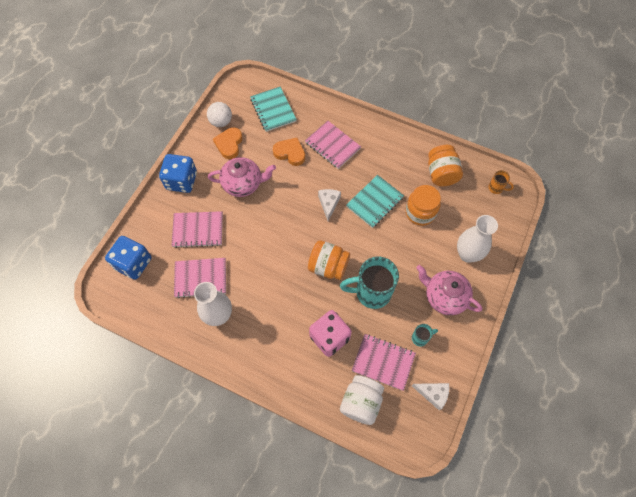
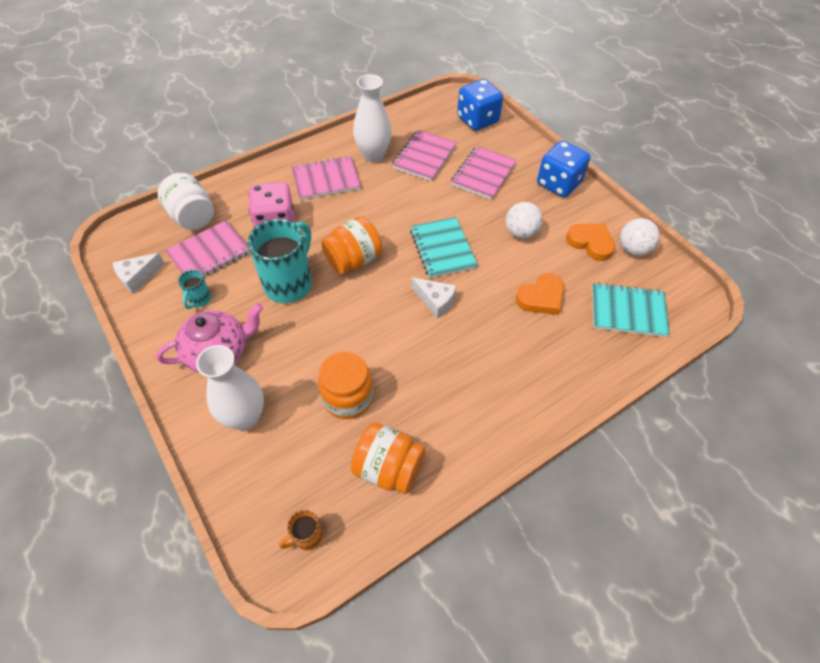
camera: 120 degrees right, 10 degrees down
(243, 184) = (520, 232): pink teapot -> white ball
(332, 145) = (526, 351): pink notebook -> pink notebook (326, 180)
(374, 202) = (403, 352): turquoise notebook -> turquoise notebook (442, 249)

